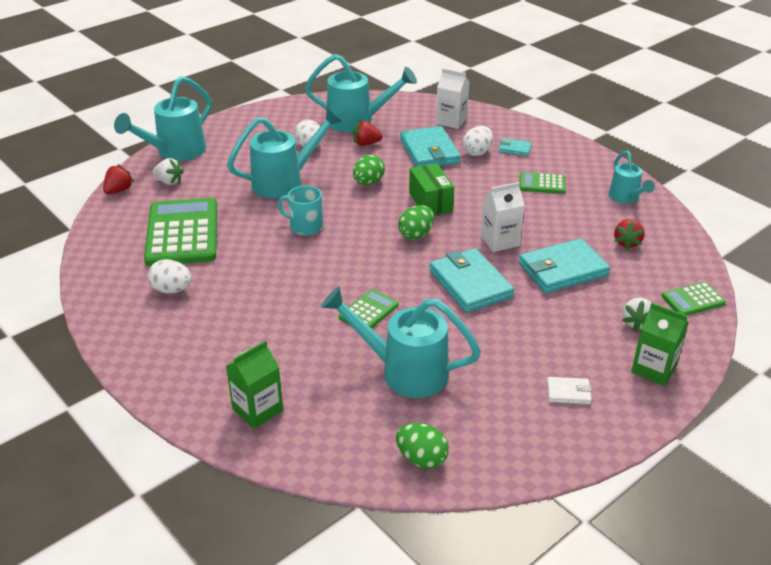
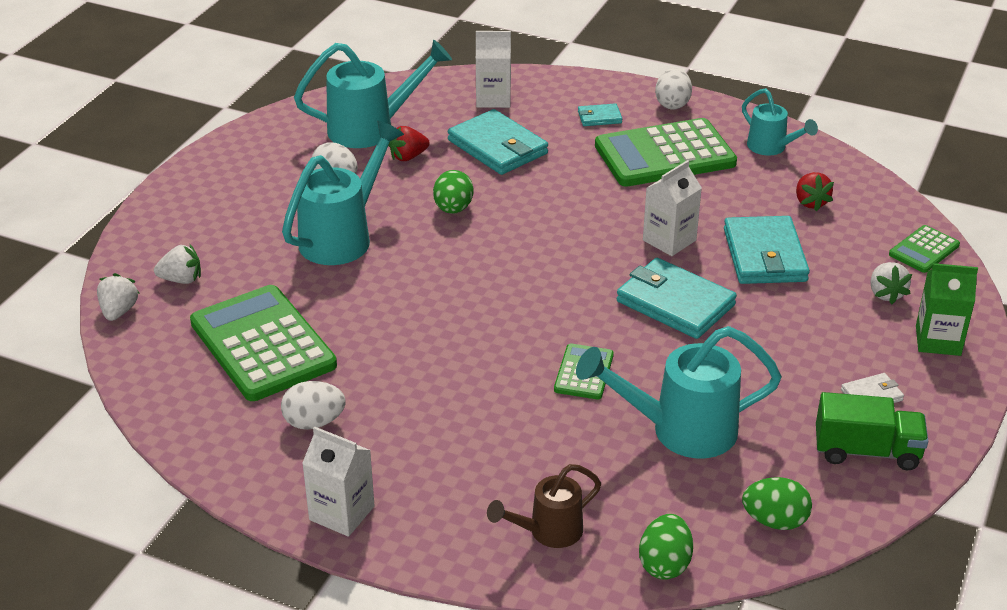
camera: 25 degrees left, 0 degrees up
(119, 190) = (119, 311): red strawberry -> white strawberry
(140, 352) = (342, 513): none -> white carton
(175, 152) = (153, 235): turquoise watering can -> none
(257, 410) = (548, 532): green carton -> brown watering can
(305, 226) = (419, 289): turquoise mug -> none
(416, 234) = (565, 260): green egg -> green egg (664, 564)
(430, 202) = (550, 214): green box -> none
(477, 152) = (557, 133): white egg -> white egg (672, 104)
(532, 432) = (866, 451): none -> green truck
(542, 184) = (664, 155): green calculator -> green calculator, size x2.07
(562, 270) = (764, 255): turquoise wallet -> turquoise wallet turned 45 degrees counterclockwise

